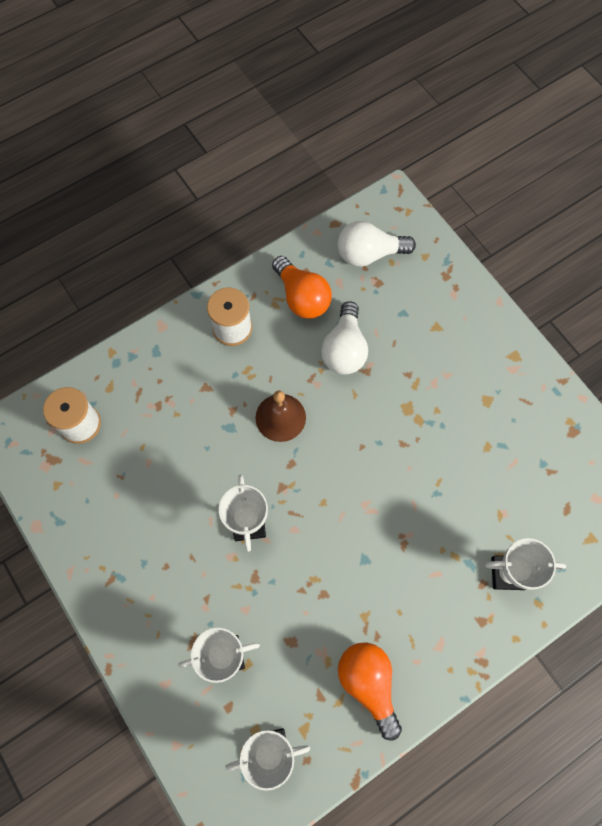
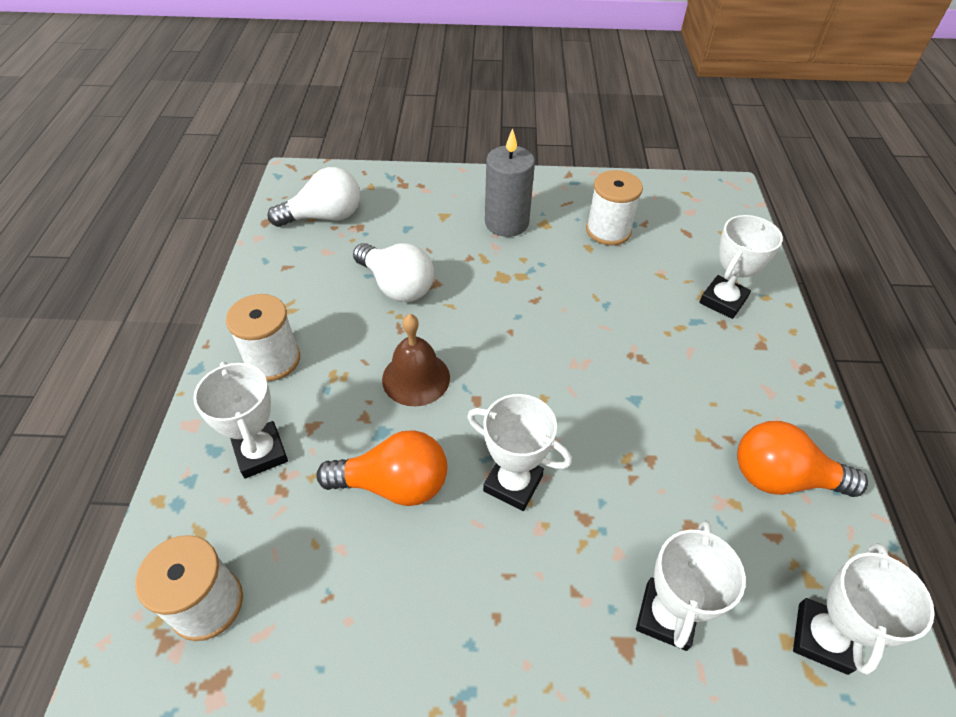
camera: 55 degrees left, 20 degrees down
(171, 376) = (261, 453): none -> white trophy
(302, 297) = (308, 285): orange light bulb -> orange light bulb (394, 484)
(369, 254) = (324, 217): white light bulb -> white light bulb turned 135 degrees counterclockwise
(465, 374) = (506, 223): none -> grey candle
(518, 450) = (608, 231): none -> white spool

